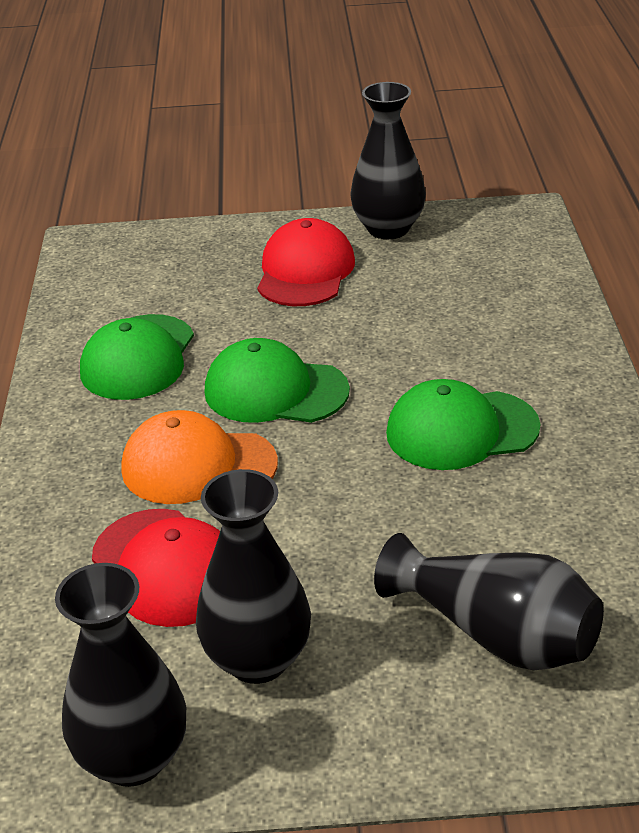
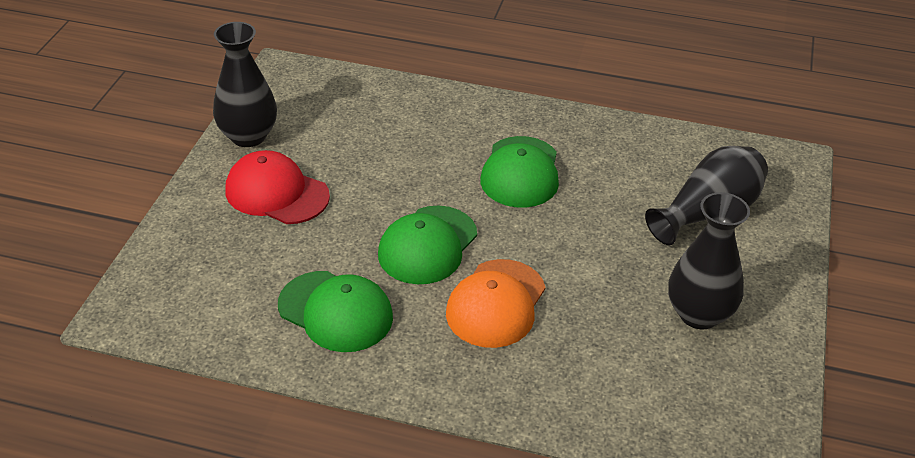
camera: 75 degrees left, 5 degrees up
(133, 758) = (765, 387): black vase -> none
(167, 567) = (599, 340): red cap -> none

